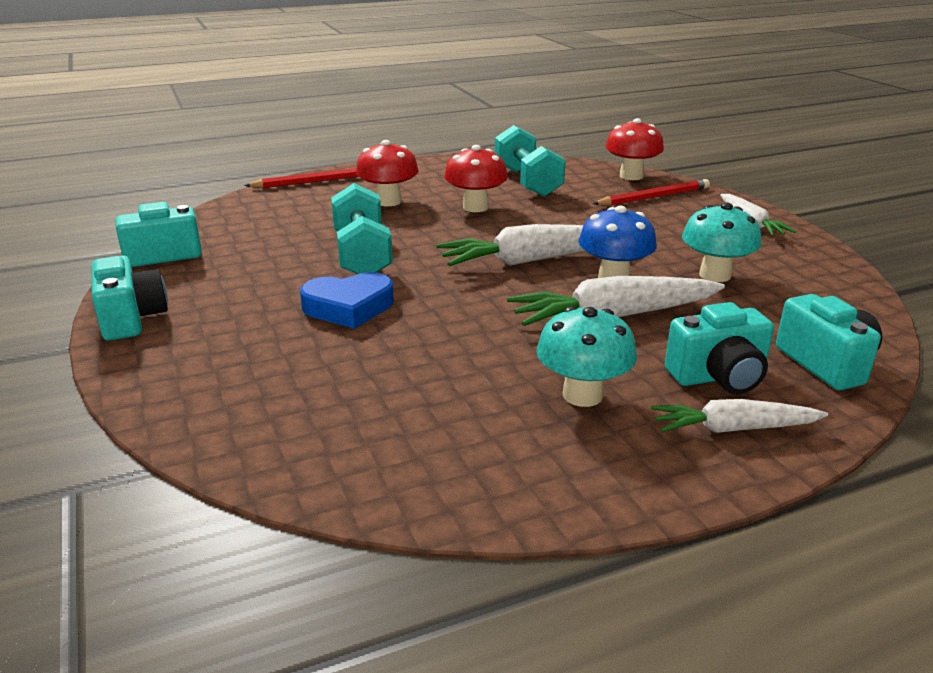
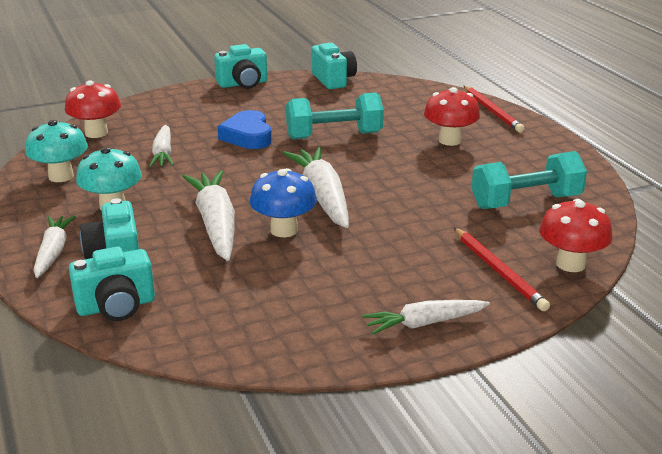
camera: 90 degrees right, 0 degrees up
(400, 369) = (163, 154): none -> white carrot
(475, 207) = (443, 176): red mushroom -> red mushroom (96, 133)
(715, 275) = (287, 280): turquoise mushroom -> turquoise mushroom (61, 176)

